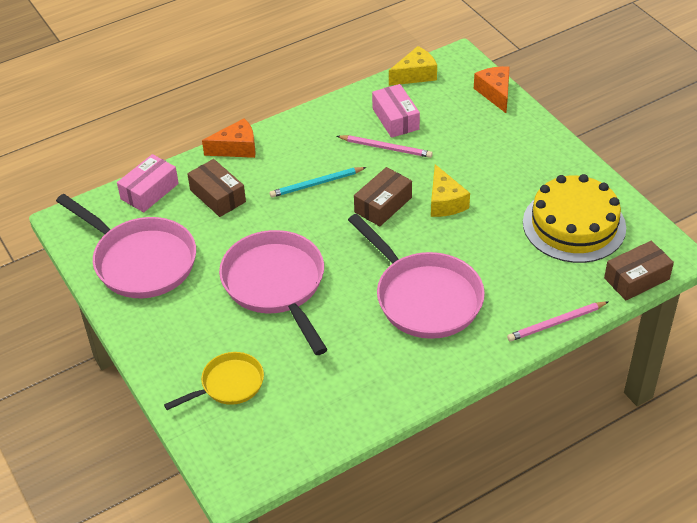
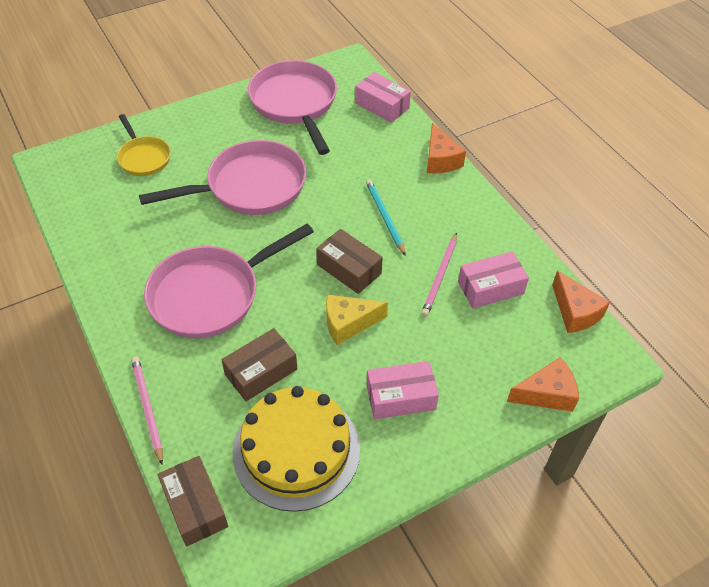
camera: 90 degrees right, 5 degrees up
(140, 261) = (295, 104): pink pan -> pink pan turned 120 degrees clockwise
(218, 196) = (372, 148): brown box -> brown box (261, 372)
(415, 75) = (575, 312): yellow cheese -> orange cheese
(513, 169) = (400, 397): none -> pink box

